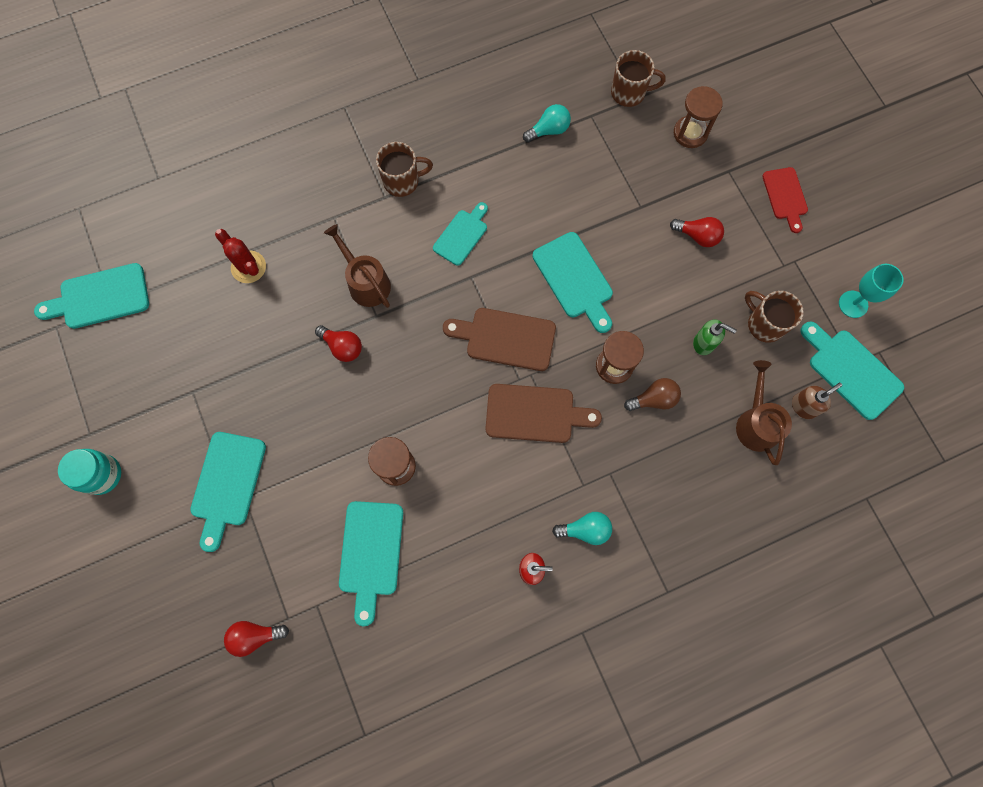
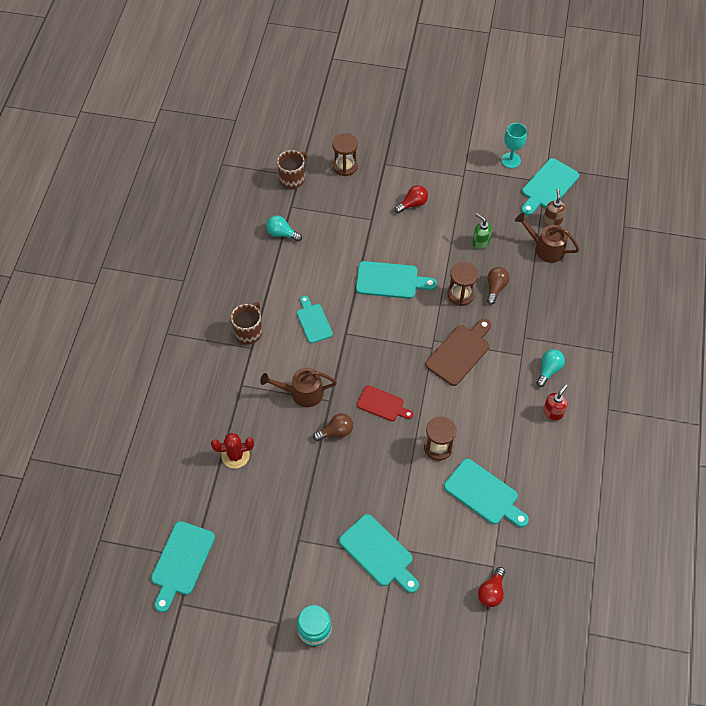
camera: 55 degrees left, 15 degrees down
(342, 347) = (336, 432): red light bulb -> brown light bulb
(506, 338) = (400, 339): brown cutting board -> none
(549, 130) = (282, 234): turquoise light bulb -> turquoise light bulb turned 75 degrees counterclockwise
(704, 343) = (480, 242): green soap dispenser -> green soap dispenser turned 105 degrees counterclockwise
(764, 324) = (491, 207): brown mug -> none
(785, 196) = (422, 148): red cutting board -> red cutting board (382, 404)
(851, 371) = (548, 186): turquoise cutting board -> turquoise cutting board turned 45 degrees counterclockwise

